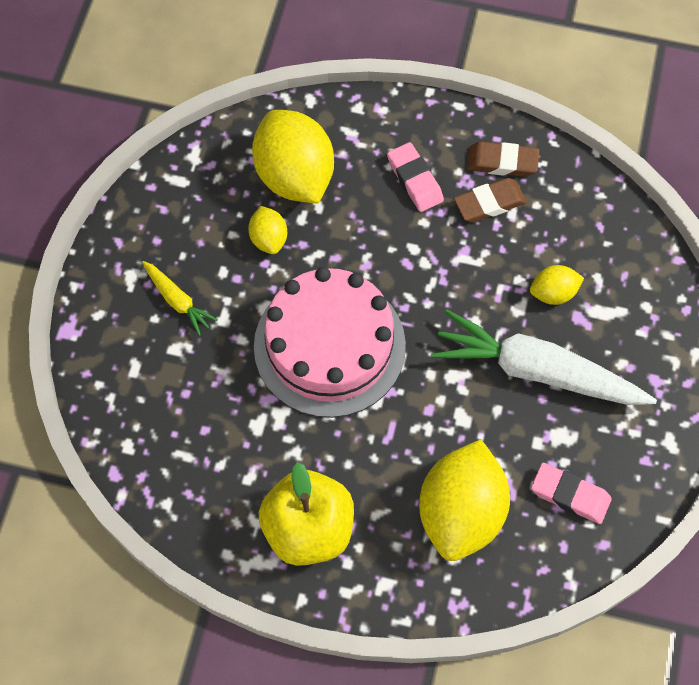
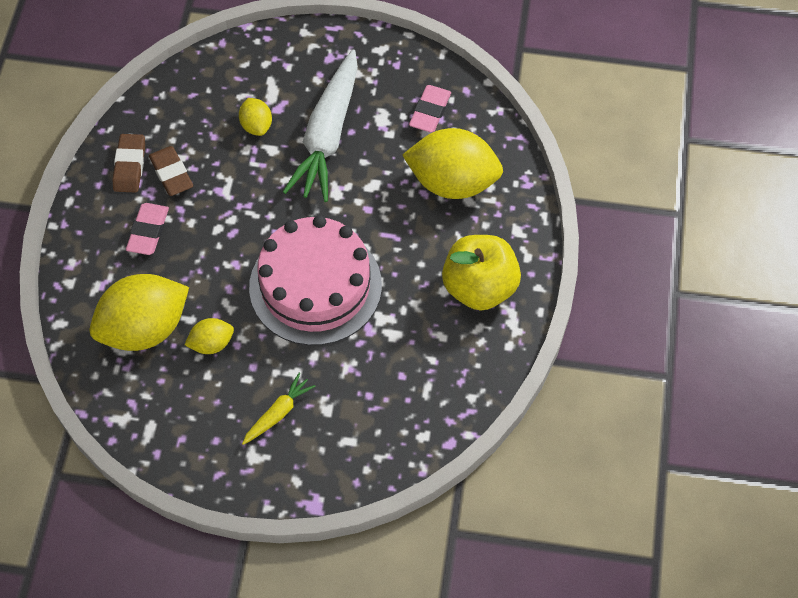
camera: 95 degrees left, 5 degrees down
(414, 180) = (148, 231): pink eraser -> pink eraser turned 45 degrees counterclockwise

